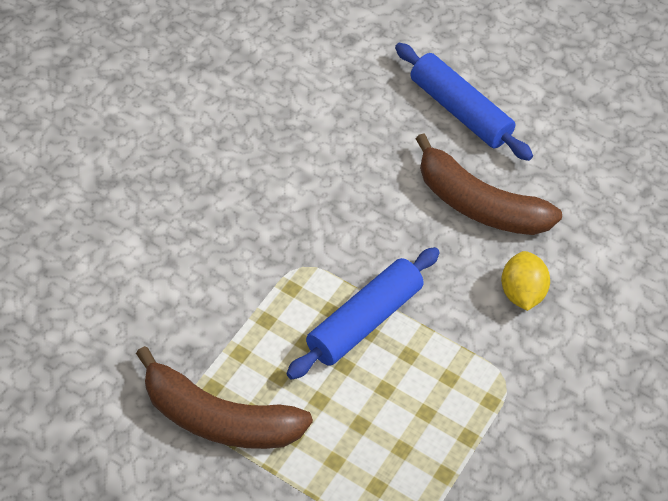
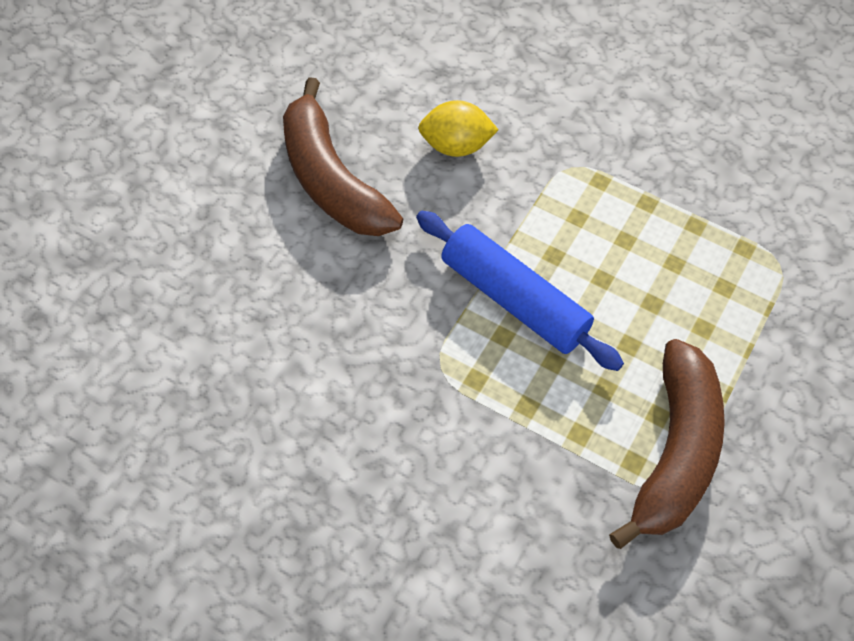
camera: 90 degrees left, 5 degrees up
(459, 111) = (178, 193): blue rolling pin -> none
(478, 205) = (331, 180): brown banana -> brown banana turned 120 degrees clockwise

